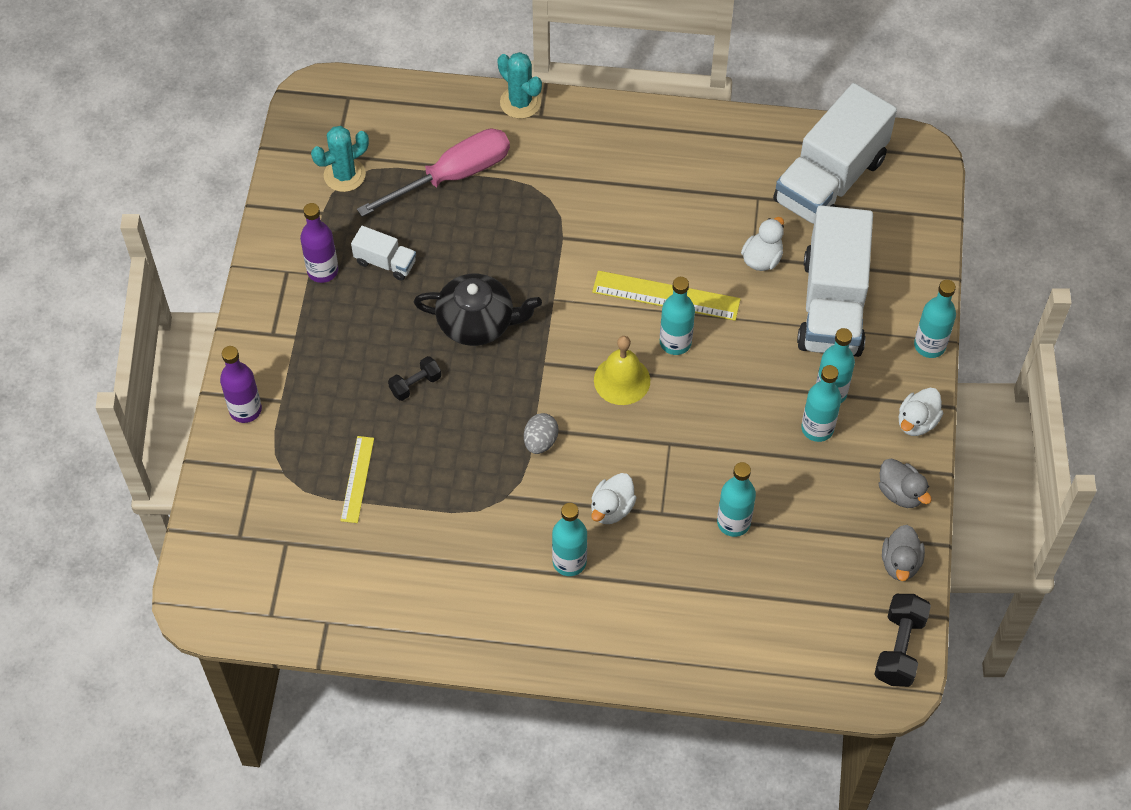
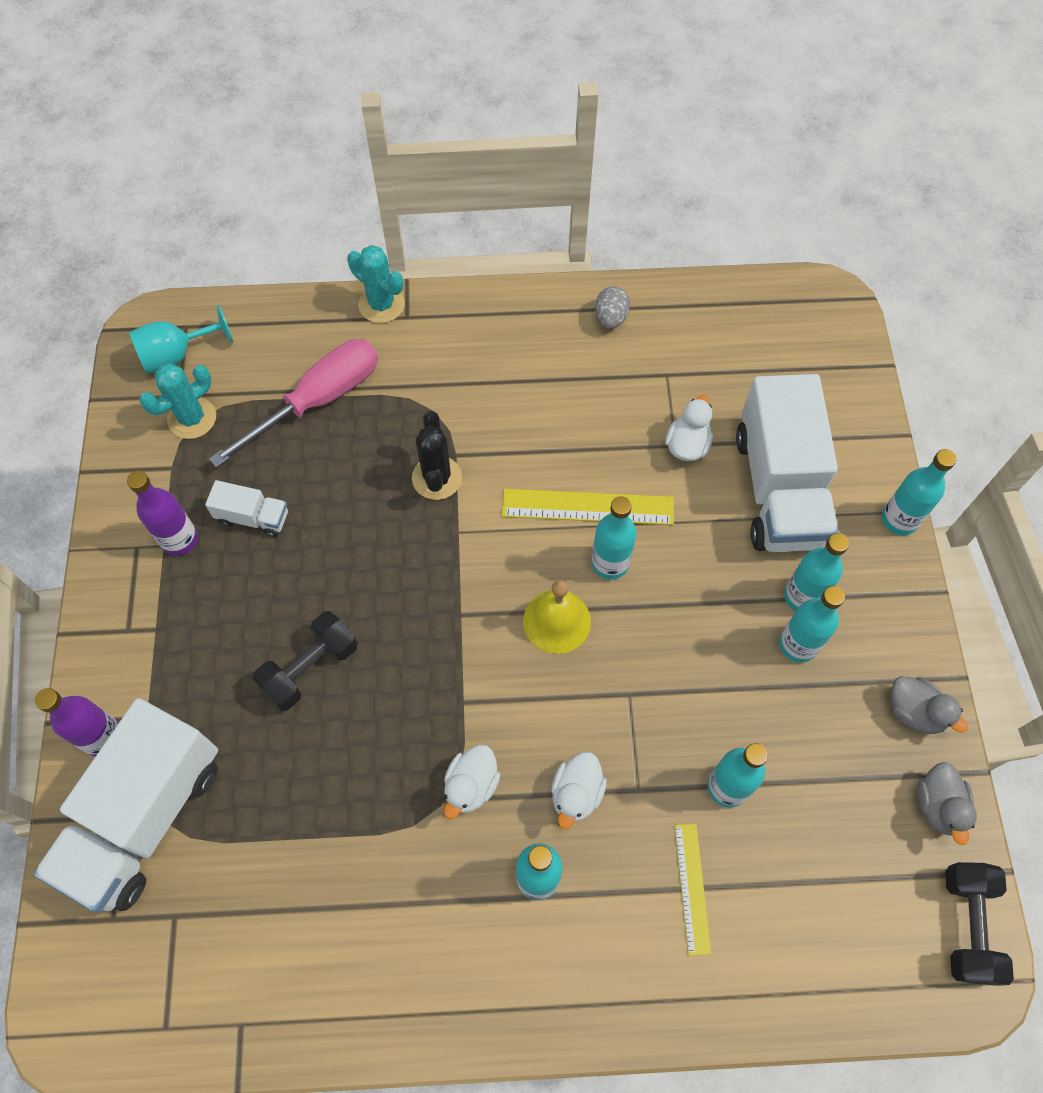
camera: 10 degrees left, 5 degrees up
(337, 120) = (176, 355): none -> turquoise goblet
(357, 479) = (255, 809): yellow ruler -> yellow ruler (692, 888)
(415, 384) = (310, 668): black dumbbell -> black dumbbell, size x1.61
(477, 322) = (373, 575): black teapot -> none
(540, 441) = (474, 718): grey egg -> grey egg (610, 318)
(543, 254) = (437, 478): none -> black cactus
(830, 180) = (741, 343): white truck -> white truck (145, 817)
(916, 422) = (909, 617): white duck -> white duck (471, 786)

